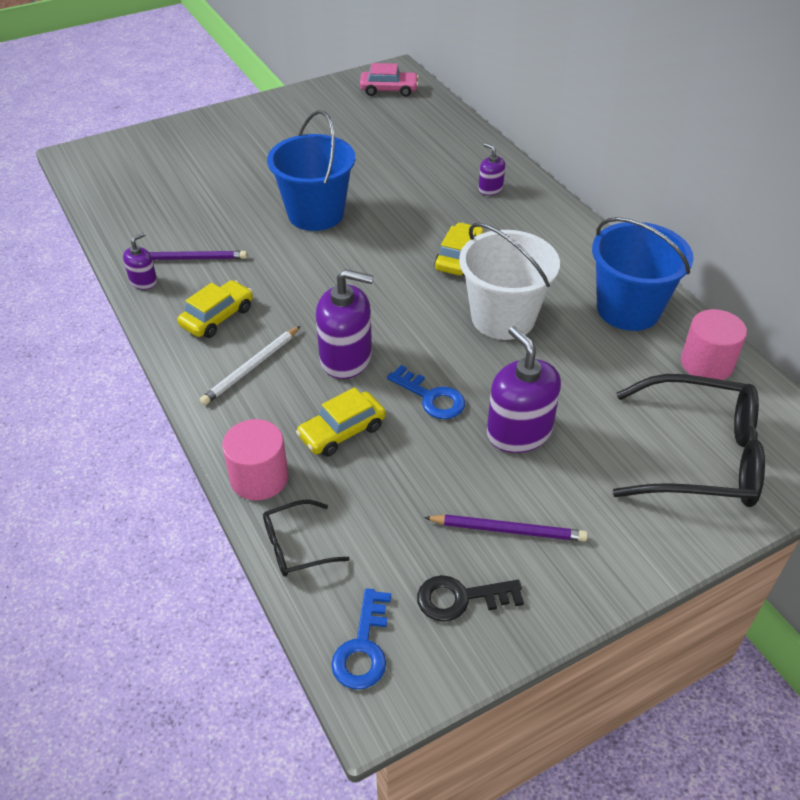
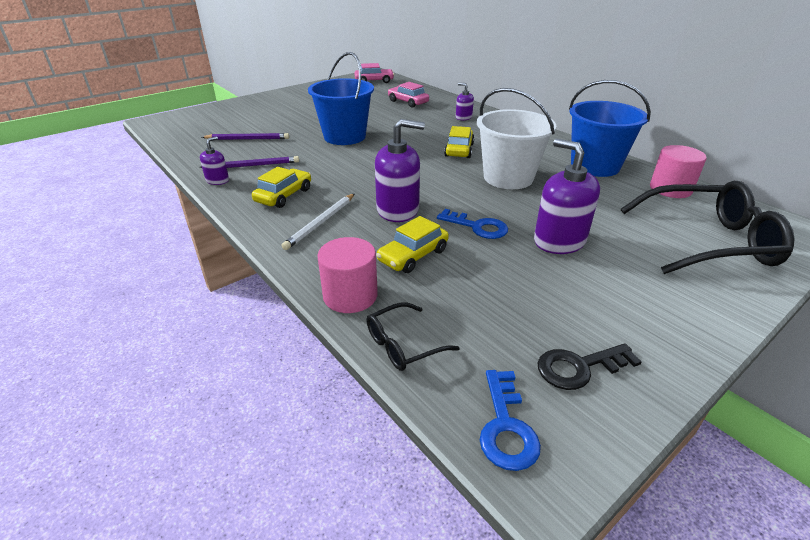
camera: 10 degrees left, 10 degrees down
(423, 146) = (408, 102): none -> pink car
(508, 530) = (590, 308): purple pencil -> purple pencil (248, 139)

